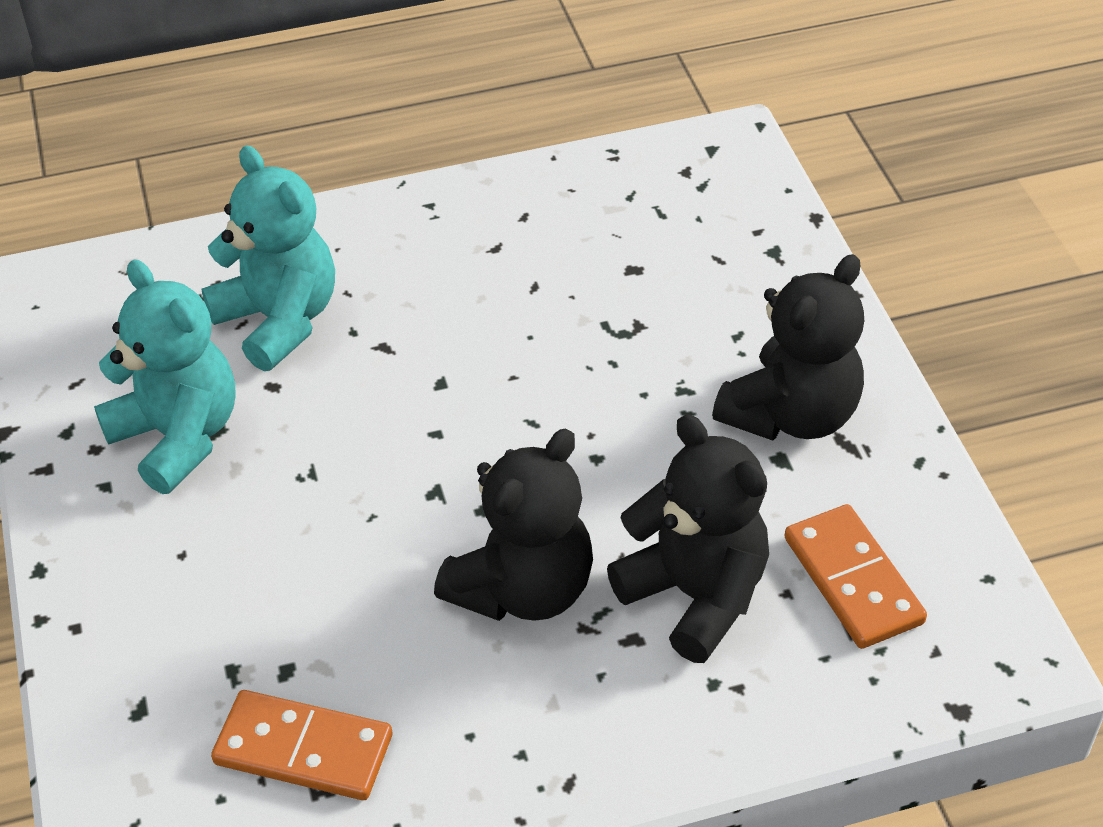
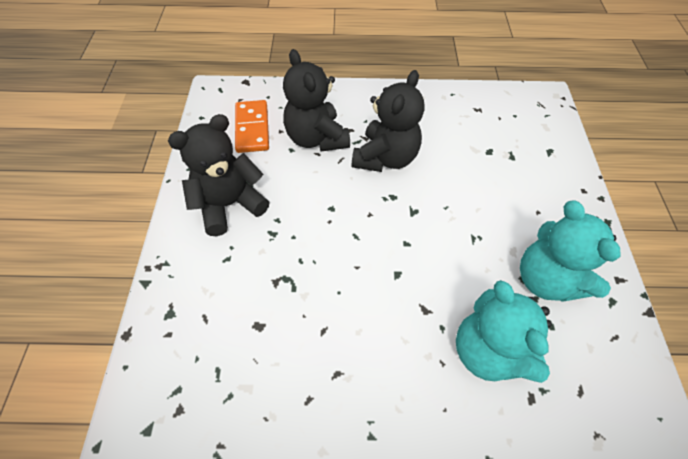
camera: 165 degrees left, 10 degrees up
(304, 749) = (483, 122): orange domino -> none
(523, 588) = (385, 158): black teddy bear -> black teddy bear turned 150 degrees clockwise

